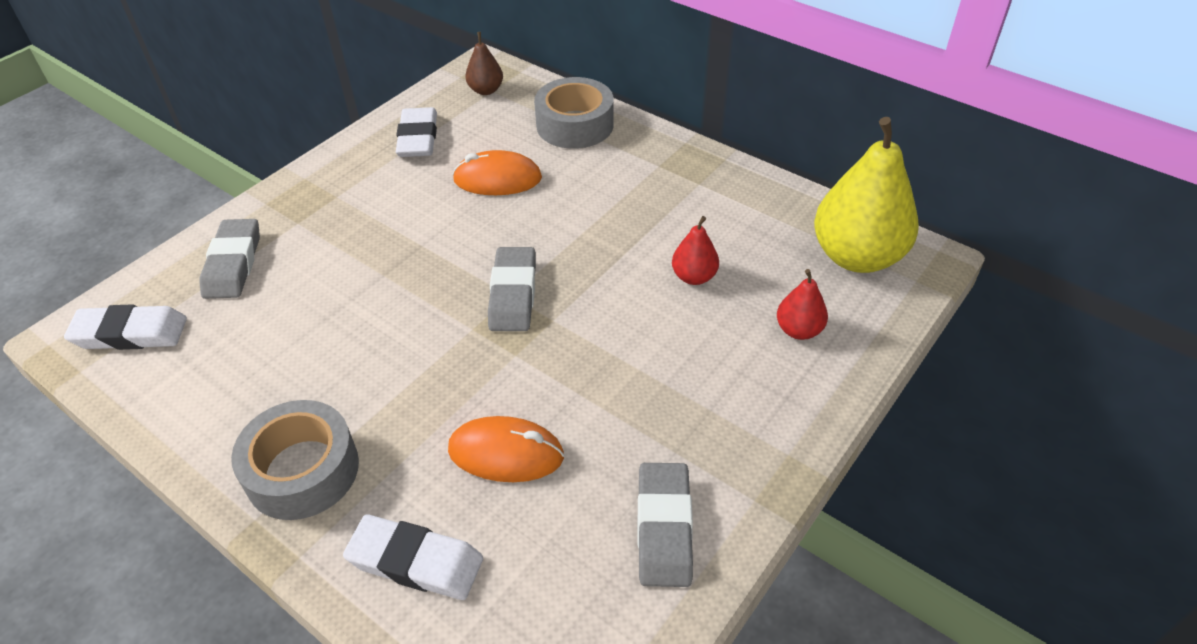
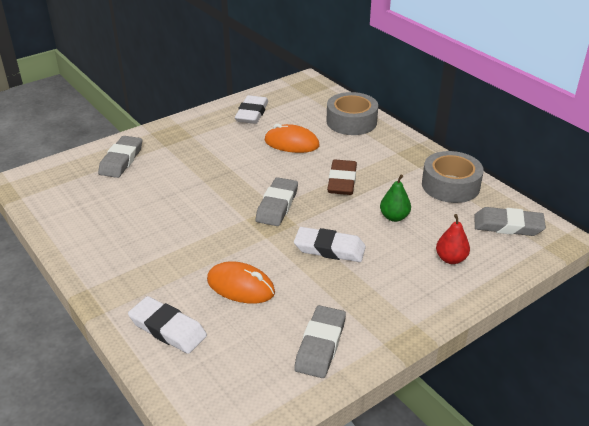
camera: 15 degrees right, 10 degrees down
(130, 333) = (53, 184): white eraser -> white eraser (329, 249)
(302, 470) = (122, 270): grey tape -> grey tape (450, 185)
(486, 90) = (303, 94): brown pear -> none
(596, 230) = (342, 181): none -> brown eraser
(694, 277) = (394, 217): red pear -> green pear
(856, 256) = (508, 226): yellow pear -> grey eraser

